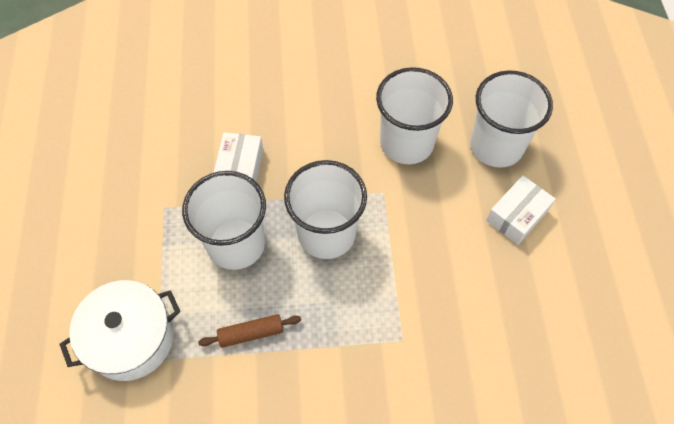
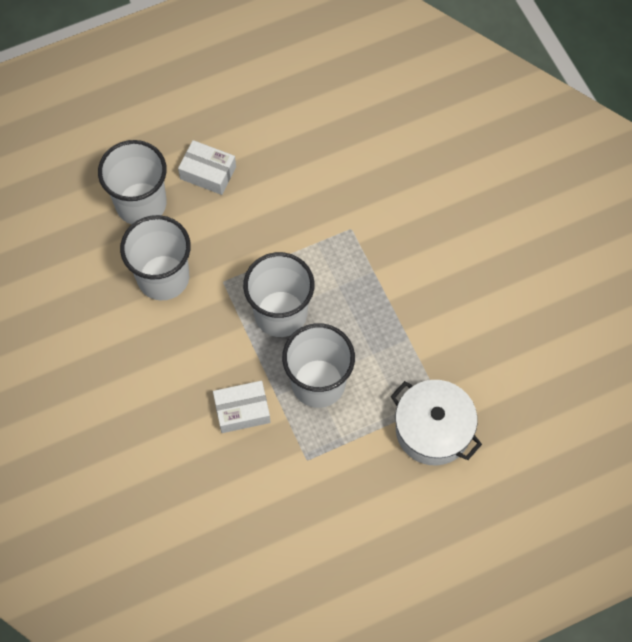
camera: 110 degrees left, 5 degrees up
(251, 333) = (391, 339): brown rolling pin -> none

